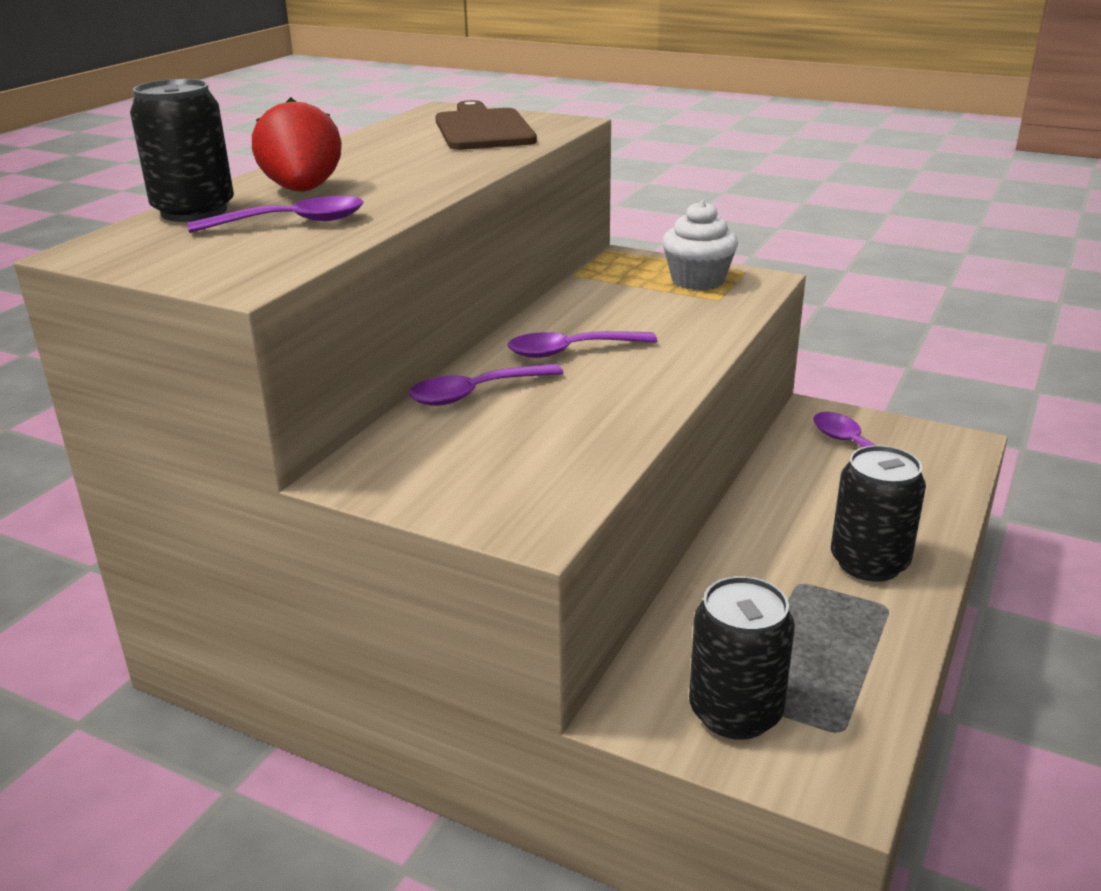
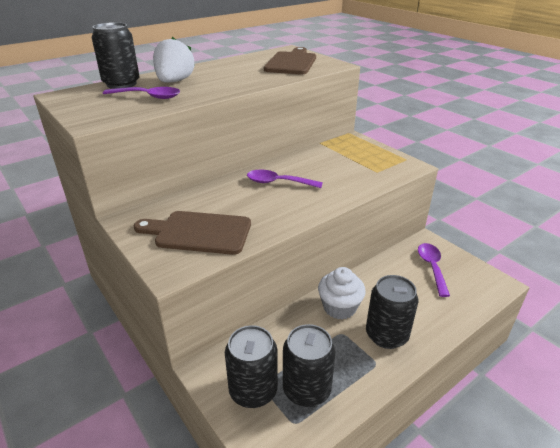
camera: 25 degrees right, 5 degrees up
(303, 191) = (174, 82): red strawberry -> white strawberry
(476, 393) = (216, 193): purple spoon -> none
(518, 459) = (199, 232): none -> brown cutting board
(697, 280) = (376, 159): white cupcake -> white cupcake (339, 307)
(817, 679) = (306, 389): none -> black can

